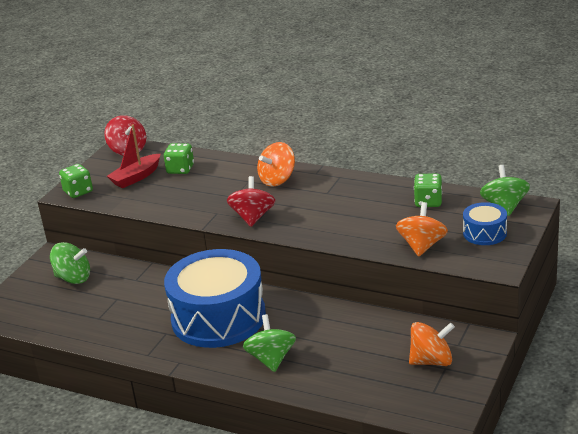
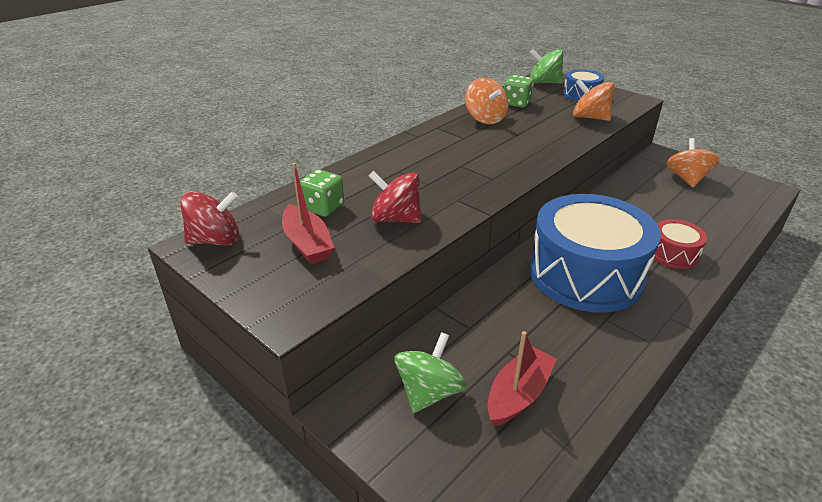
camera: 75 degrees left, 5 degrees up
(78, 192) = (295, 303): green dice -> none
(80, 309) = (518, 394): none -> red boat
(253, 217) = (485, 180): red spinning top -> red spinning top (395, 218)
(271, 359) = (673, 254): green spinning top -> red drum
(277, 180) = (413, 155): orange spinning top -> orange spinning top (485, 119)

